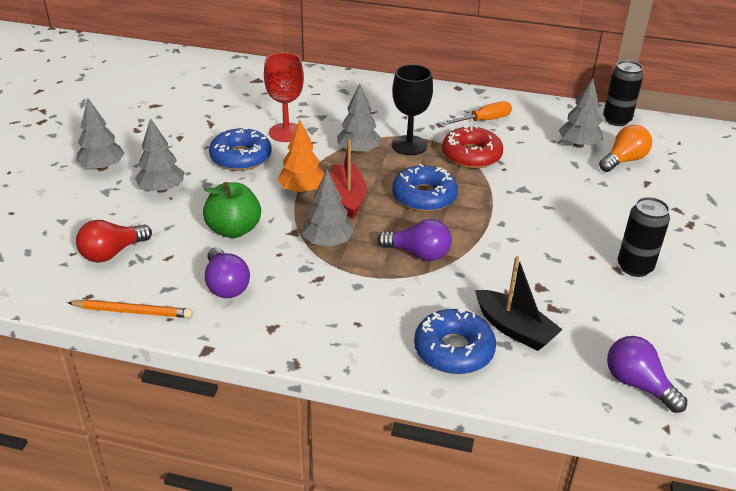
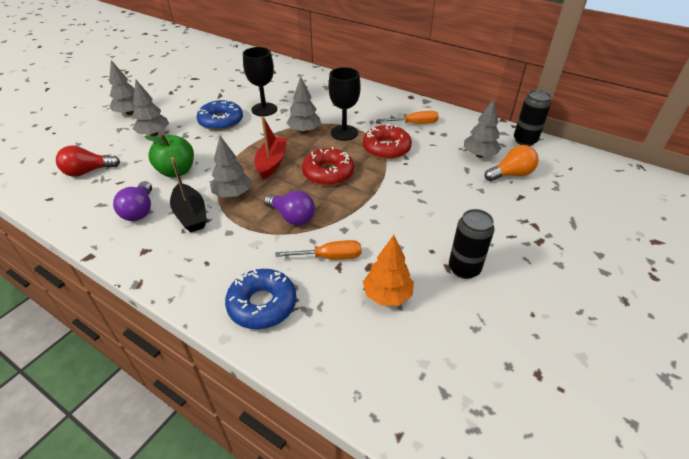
camera: 20 degrees right, 5 degrees up
(133, 311) = (66, 216): orange pencil -> none
(286, 132) = (264, 109): red goblet -> black goblet
(302, 190) = (244, 152): orange tree -> orange tree (387, 295)
(424, 196) = (328, 173): blue donut -> red donut
(490, 286) = (329, 257): none -> orange screwdriver
(514, 329) = (323, 299): black boat -> black boat (190, 215)
(637, 384) = (398, 381): purple light bulb -> none

